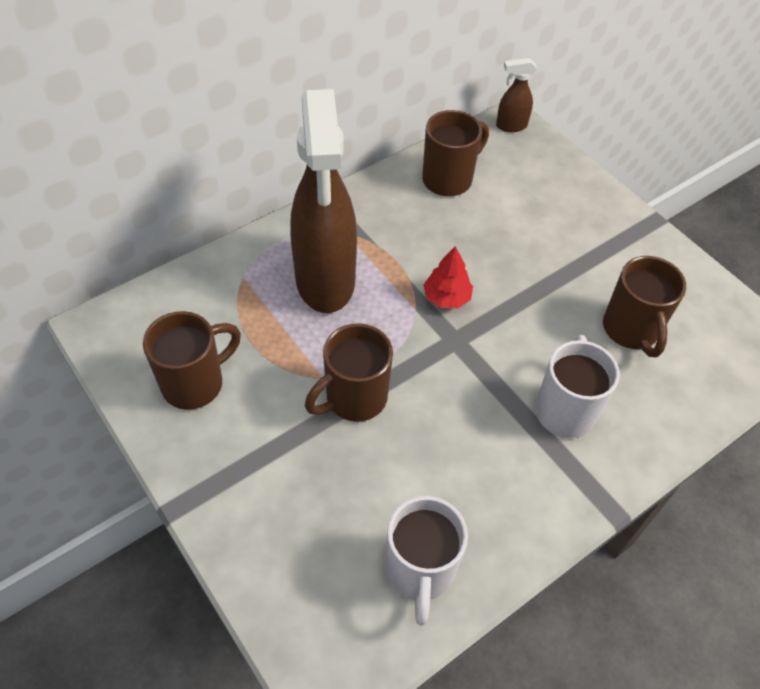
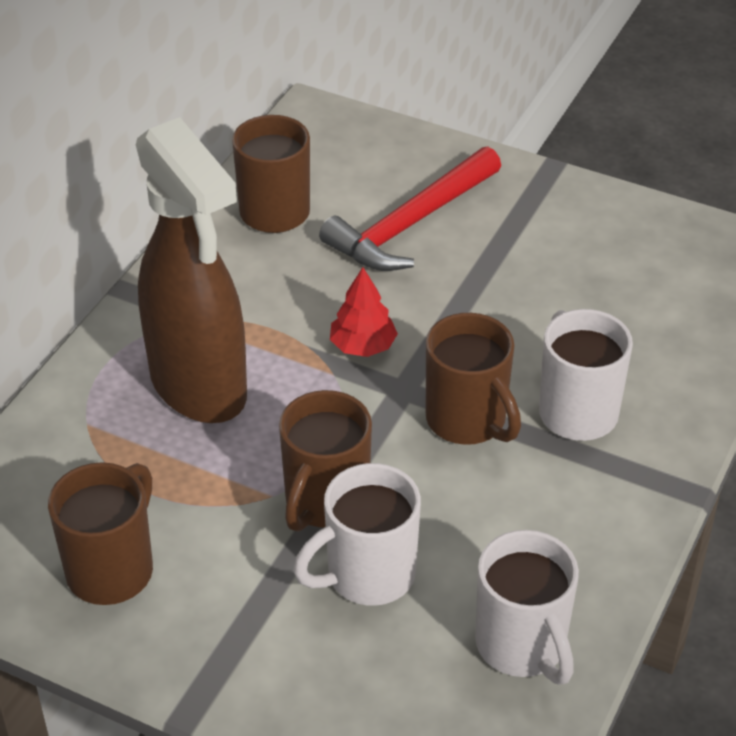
camera: 25 degrees left, 10 degrees down
(348, 465) = (367, 576): none -> white mug
(510, 126) = (313, 120): brown spray bottle -> none
(530, 223) = (409, 224): none -> red hammer
(631, 330) = (597, 297): brown mug -> brown mug (468, 421)

